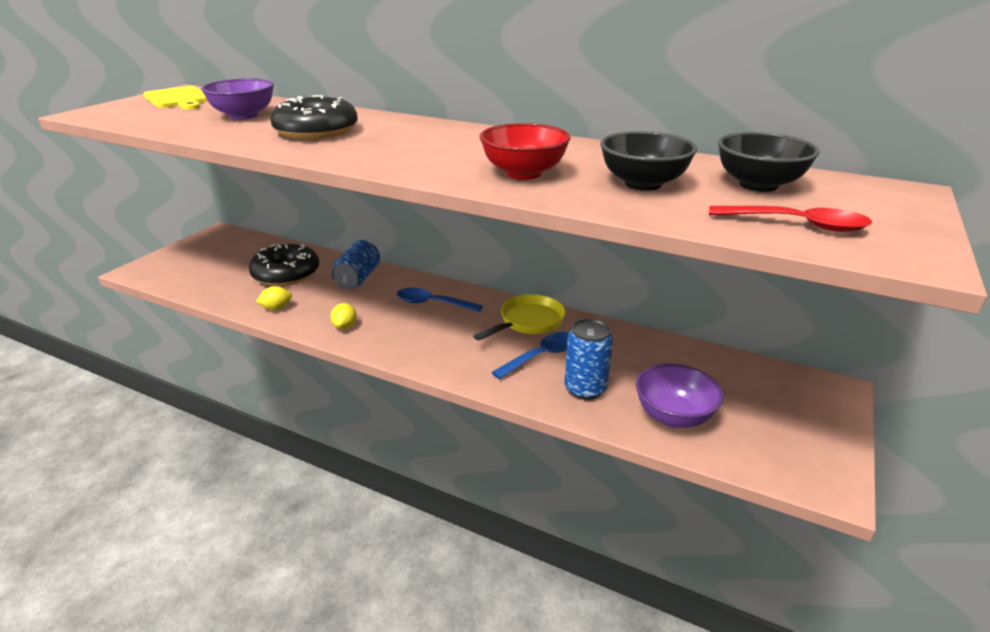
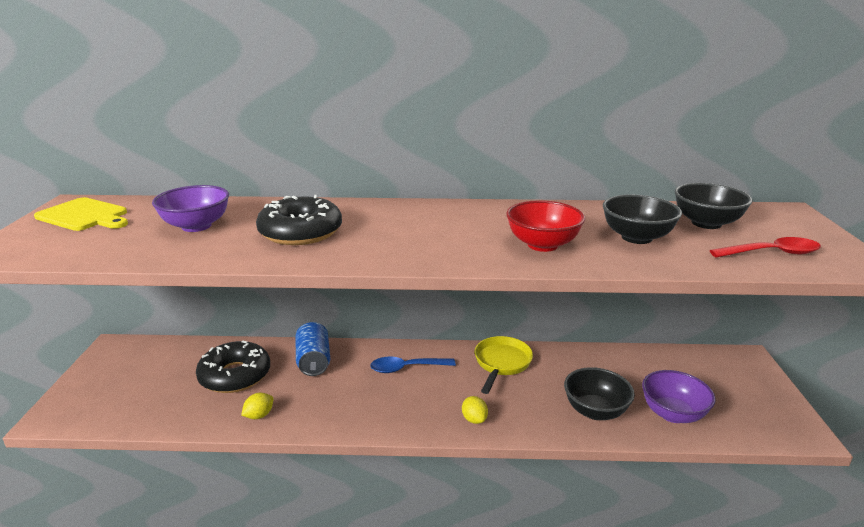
camera: 25 degrees left, 5 degrees down
(345, 326) = (346, 414): yellow lemon -> yellow lemon (474, 419)
(541, 356) = (538, 392): blue spoon -> none
(585, 389) = (595, 411): blue can -> black bowl

